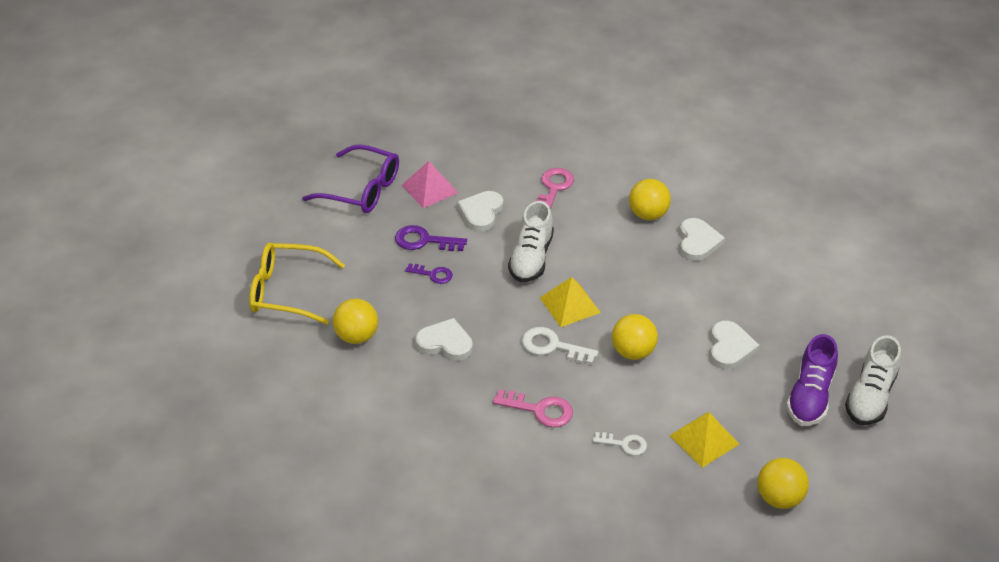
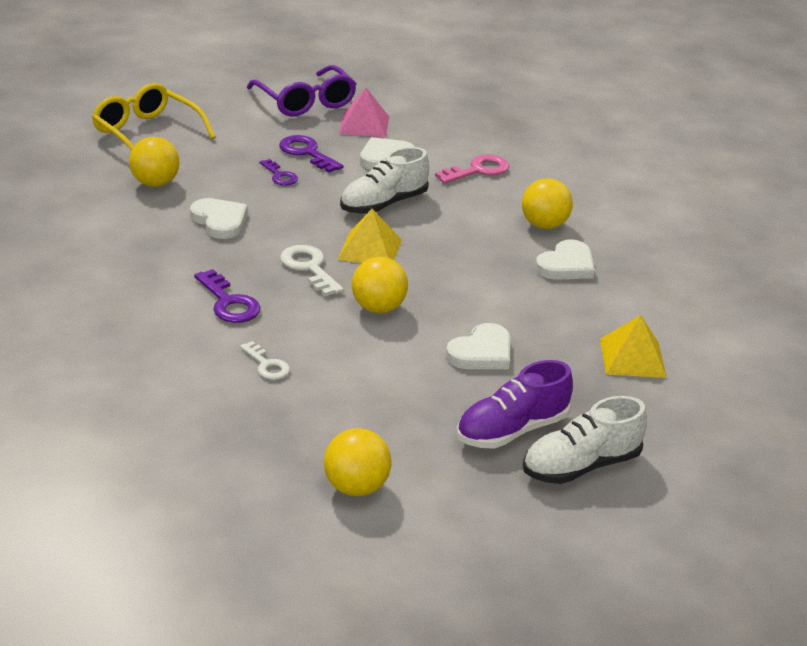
camera: 35 degrees right, 10 degrees down
(540, 410) = (229, 303): pink key -> purple key
(704, 439) = (349, 403): yellow pyramid -> yellow pyramid (632, 358)

